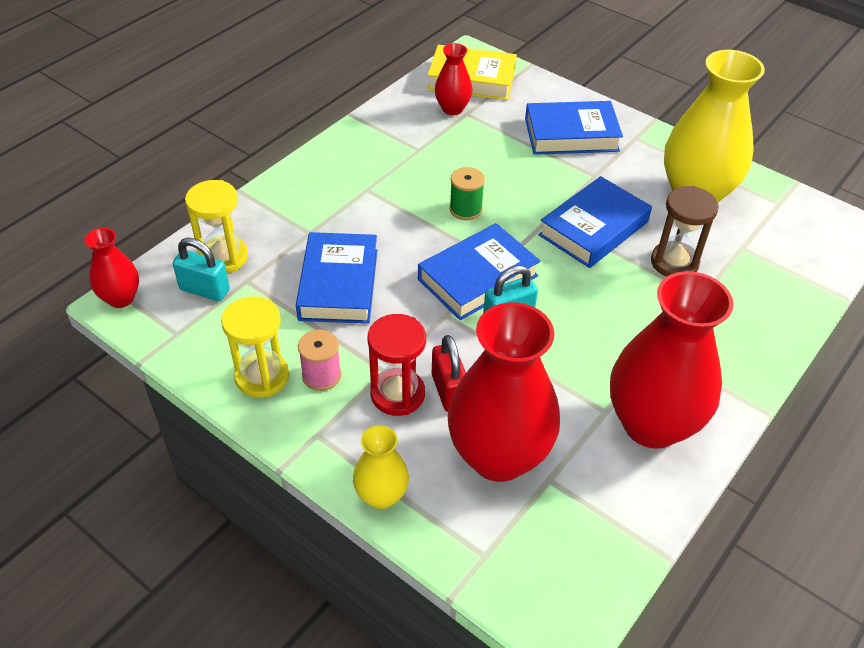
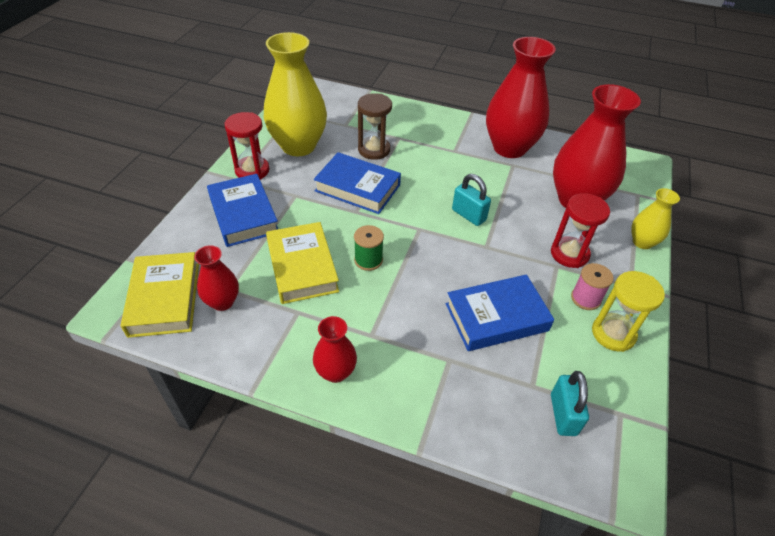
camera: 110 degrees left, 0 degrees up
(121, 298) = (619, 486): red vase -> red vase (335, 372)
(224, 257) = (517, 417): yellow hourglass -> none
(449, 391) = (548, 230): red padlock -> none
(475, 162) = (302, 267): none -> yellow book
(477, 277) = (440, 237): blue book -> none
(650, 150) = (252, 170): none -> red hourglass

